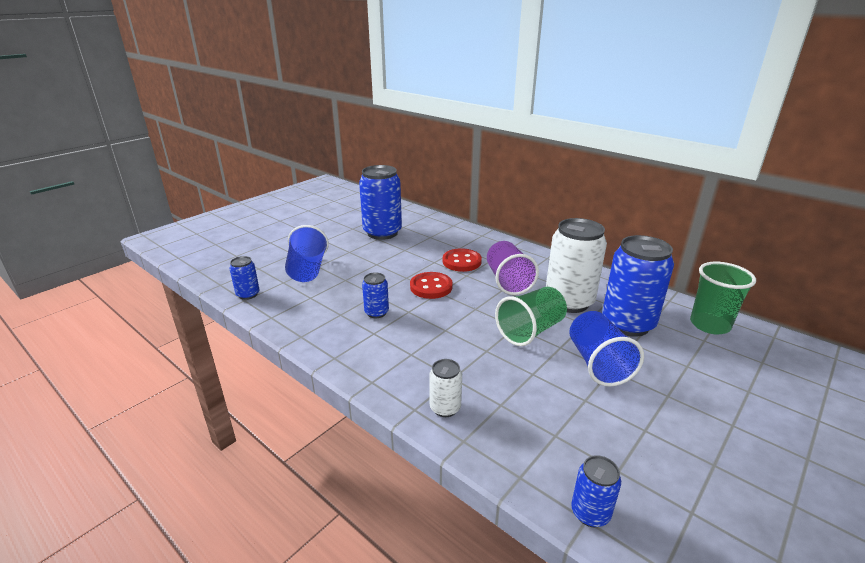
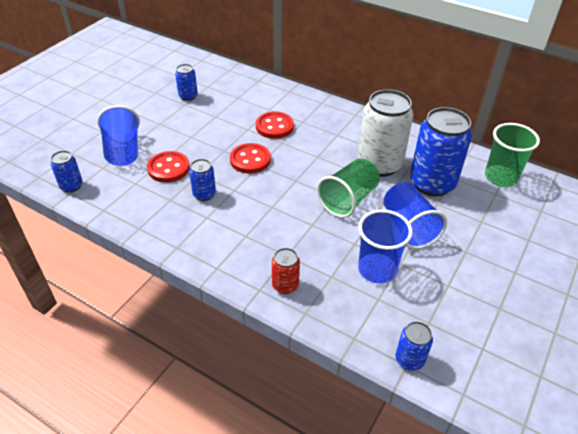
camera: 10 degrees left, 15 degrees up
(347, 287) = (168, 168): none -> red button
(382, 233) = (188, 96): blue can -> blue can, size x0.48
(445, 408) = (285, 285): white can -> red can
(508, 281) = (322, 146): purple cup -> none
(556, 403) = (377, 270): none -> blue cup

